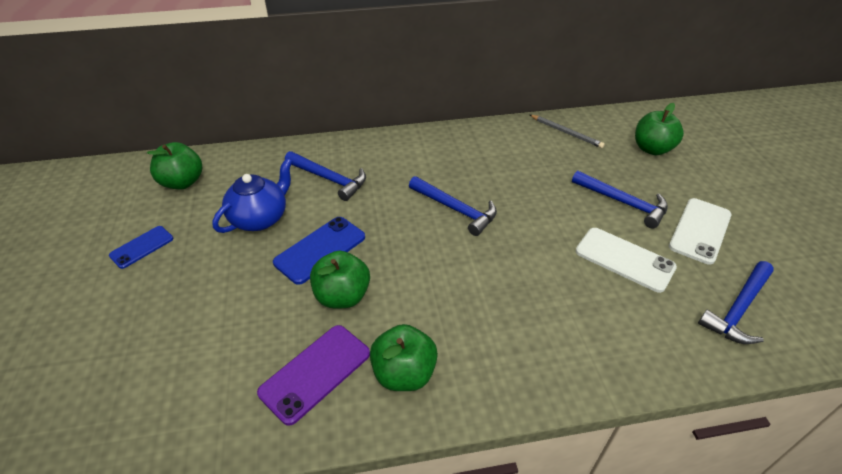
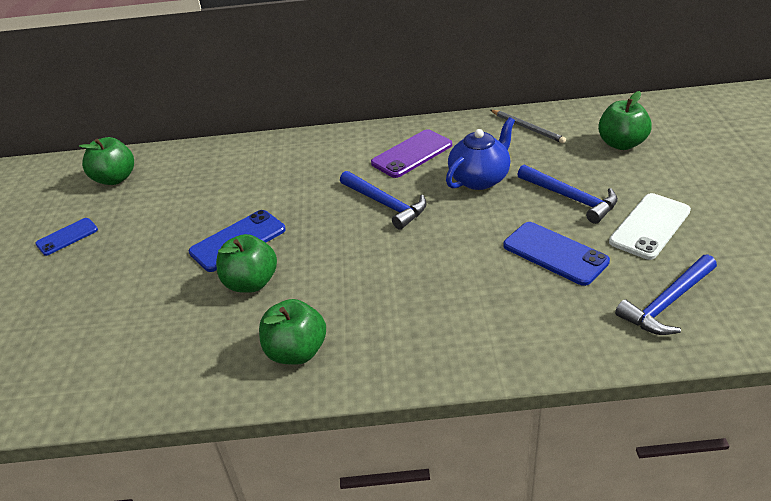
camera: 10 degrees right, 5 degrees down
(260, 218) = (184, 212): blue teapot -> blue teapot (480, 179)
(315, 373) = (211, 348): purple phone -> purple phone (412, 154)
(329, 179) = (261, 175): blue hammer -> none
(624, 259) = (555, 253): white phone -> blue phone

